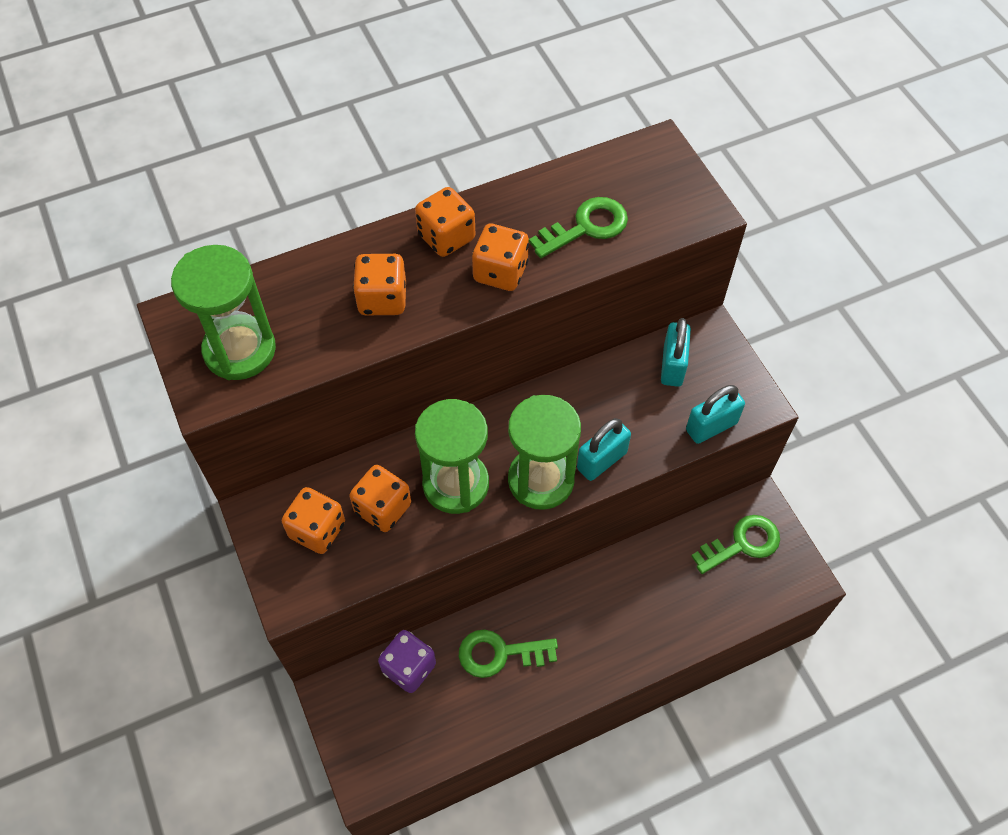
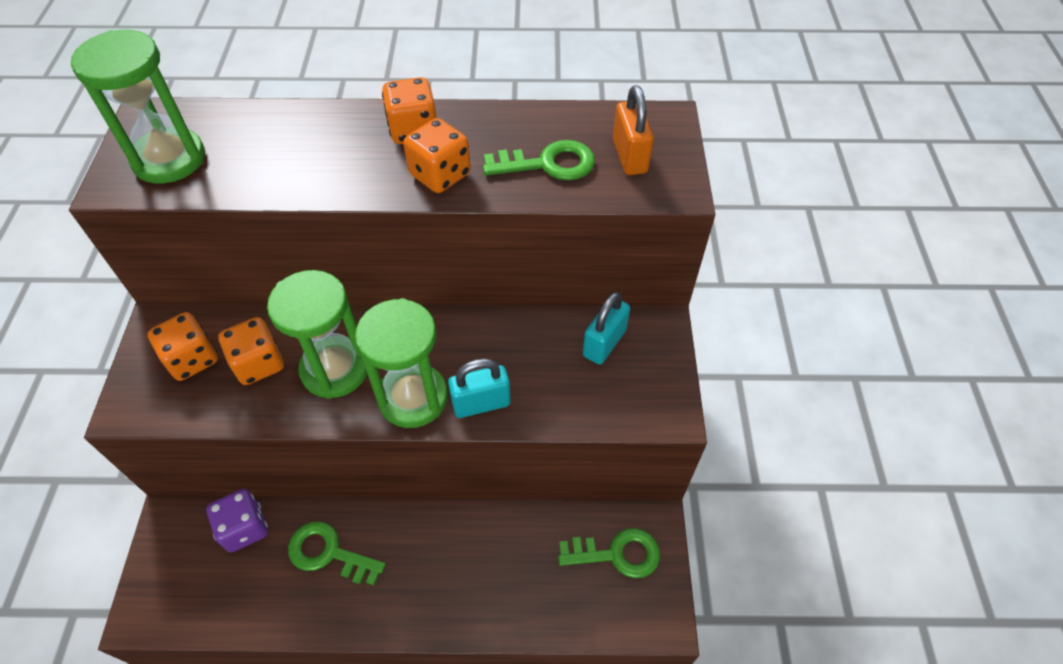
camera: 25 degrees right, 5 degrees down
(382, 299) = (319, 161): orange dice -> none
(649, 194) = (629, 156): none -> orange padlock
(711, 427) = (608, 415): turquoise padlock -> none

